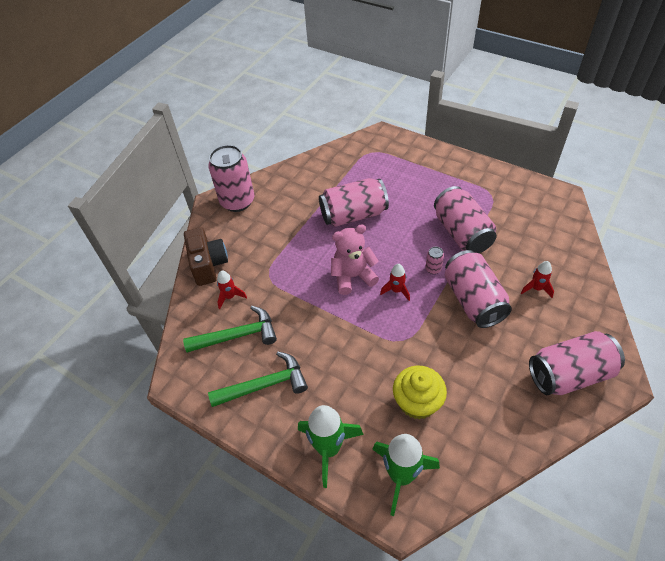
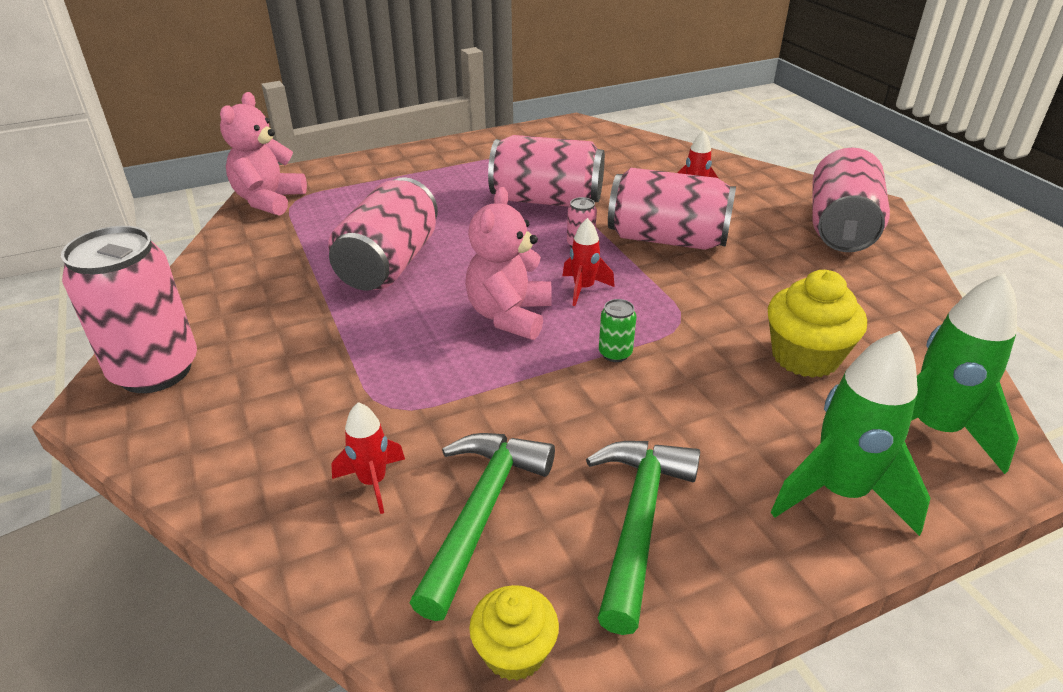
camera: 60 degrees left, 15 degrees down
(189, 378) = (514, 652): none -> yellow cupcake
(208, 265) = (248, 481): brown camera -> none
(358, 327) = (615, 353): none -> green can
(362, 145) = (269, 200): none -> pink teddy bear

